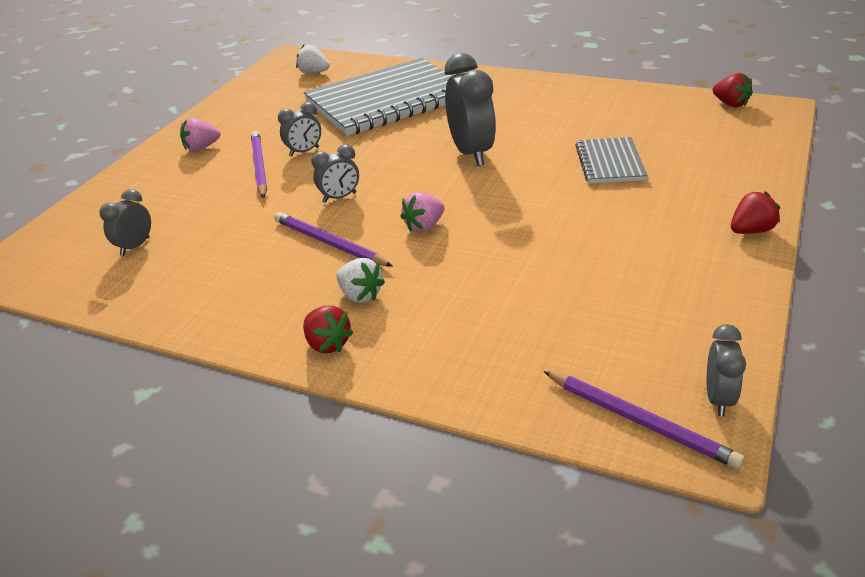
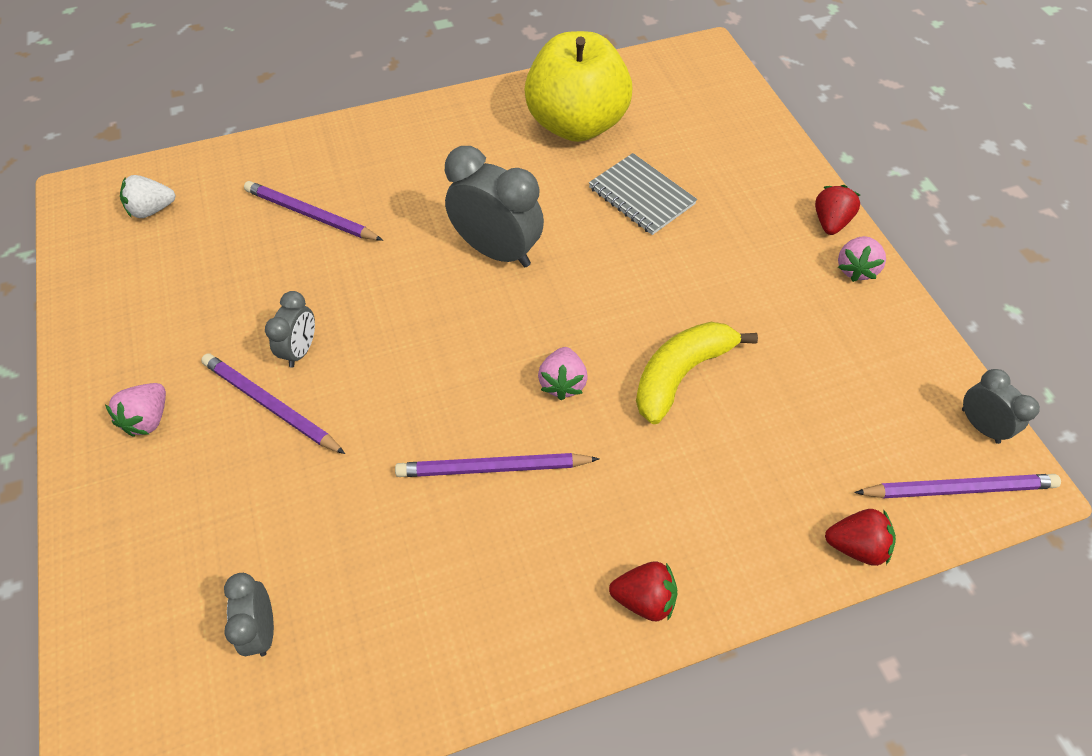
camera: 45 degrees left, 20 degrees up
(339, 197) = (427, 396): grey clock -> none
(360, 295) = (604, 515): white strawberry -> none
(387, 101) = (311, 215): grey notebook -> purple pencil
(507, 257) = (681, 374): none -> yellow banana
(613, 114) = (576, 125): none -> yellow apple
(730, 104) = (664, 63): red strawberry -> red strawberry (855, 546)
(735, 264) = (855, 269): none -> pink strawberry

